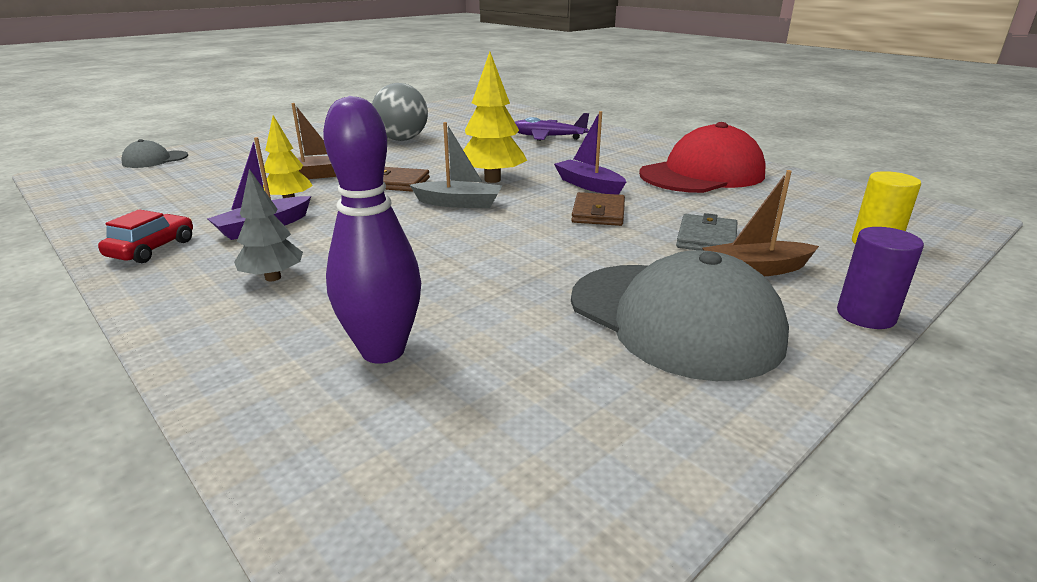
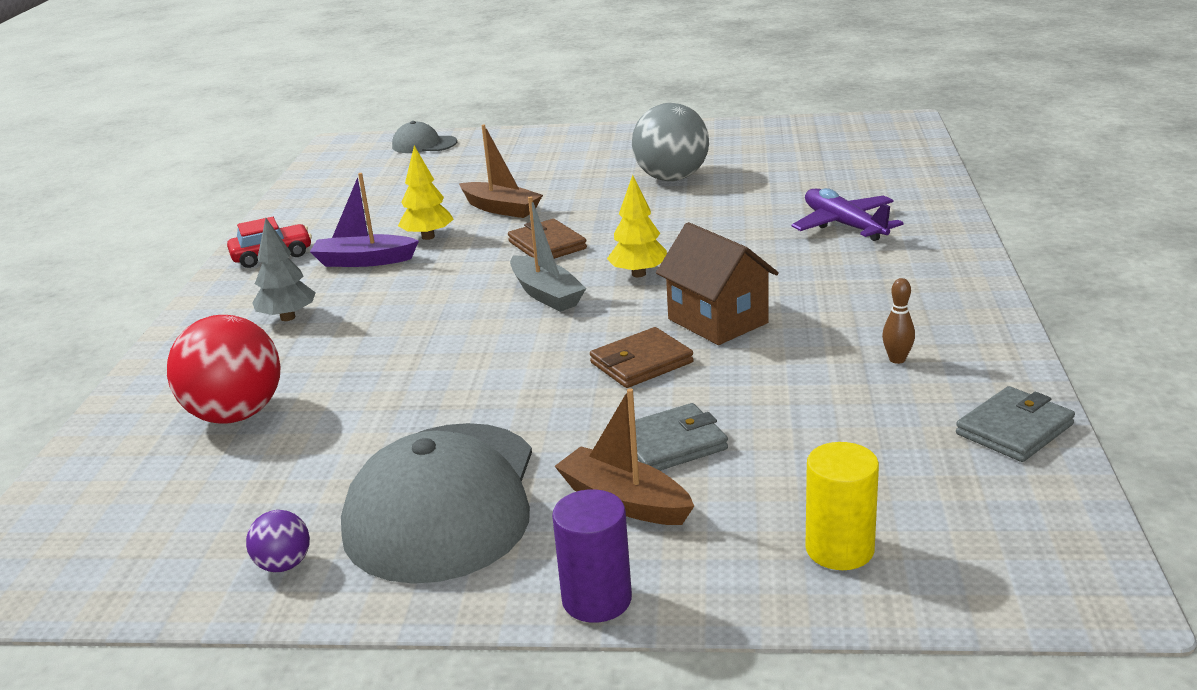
camera: 50 degrees right, 0 degrees up
(383, 351) = (236, 415): purple bowling pin -> red ball
(492, 180) = (639, 274): yellow tree -> yellow tree, size x0.64
(588, 185) = (718, 321): purple boat -> brown house
(679, 413) = (284, 565): none -> purple ball
(702, 174) = (897, 359): red cap -> brown bowling pin
(803, 181) = (1014, 429): none -> grey wallet

